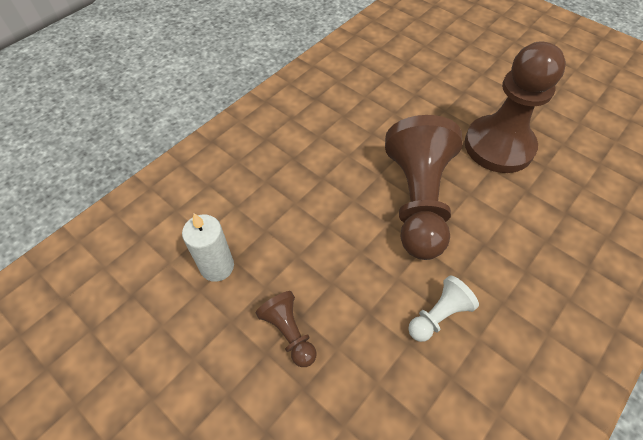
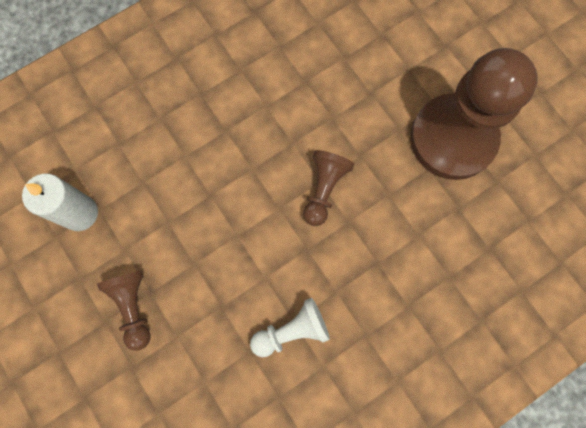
camera: 15 degrees right, 20 degrees up
(418, 201) = (324, 189): brown pawn -> brown pawn, size x0.47

